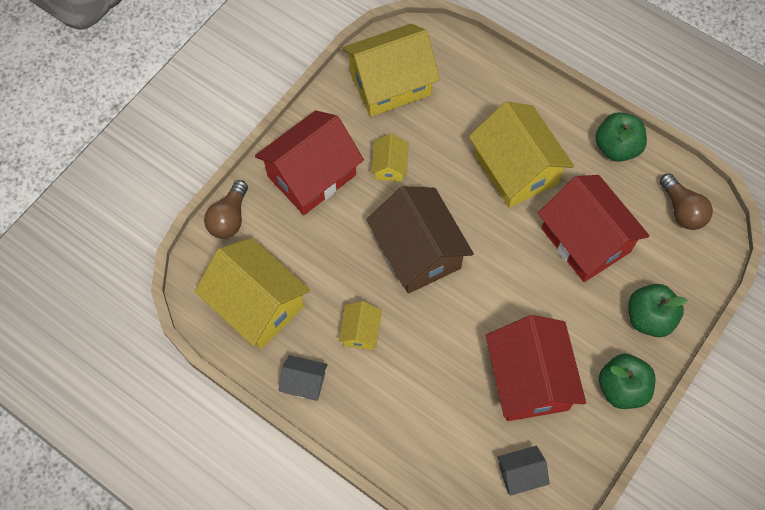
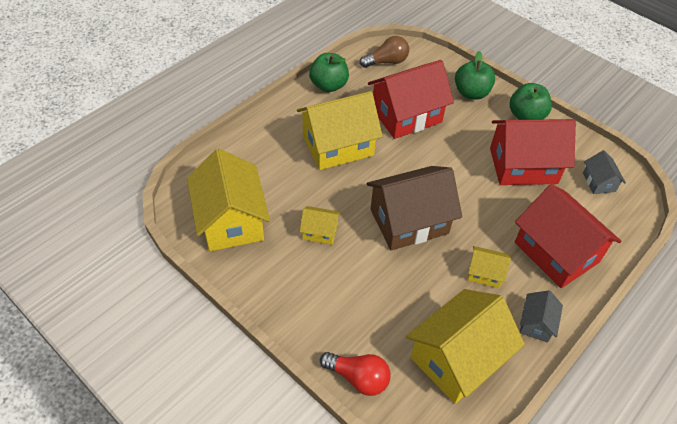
camera: 85 degrees left, 15 degrees down
(229, 218) = (358, 378): brown light bulb -> red light bulb
(311, 175) = (319, 296): red house -> red house (556, 252)

